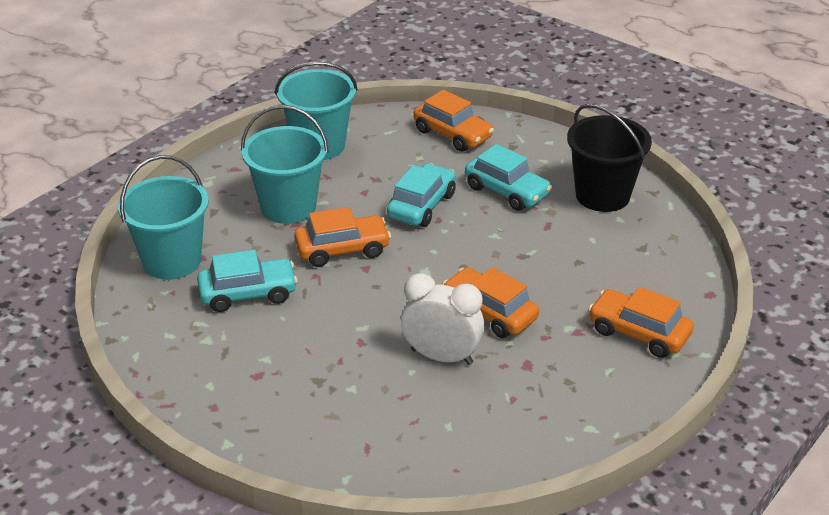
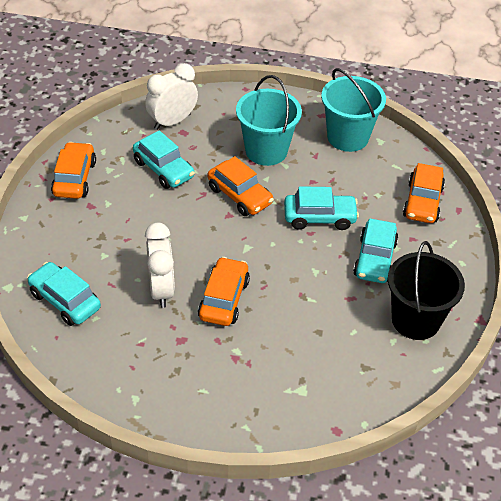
camera: 60 degrees right, 10 degrees up
(172, 261) = (172, 121): turquoise bucket -> white clock
(402, 445) = (65, 300): none -> turquoise car
(638, 333) = (257, 396): orange car -> orange car (74, 178)

